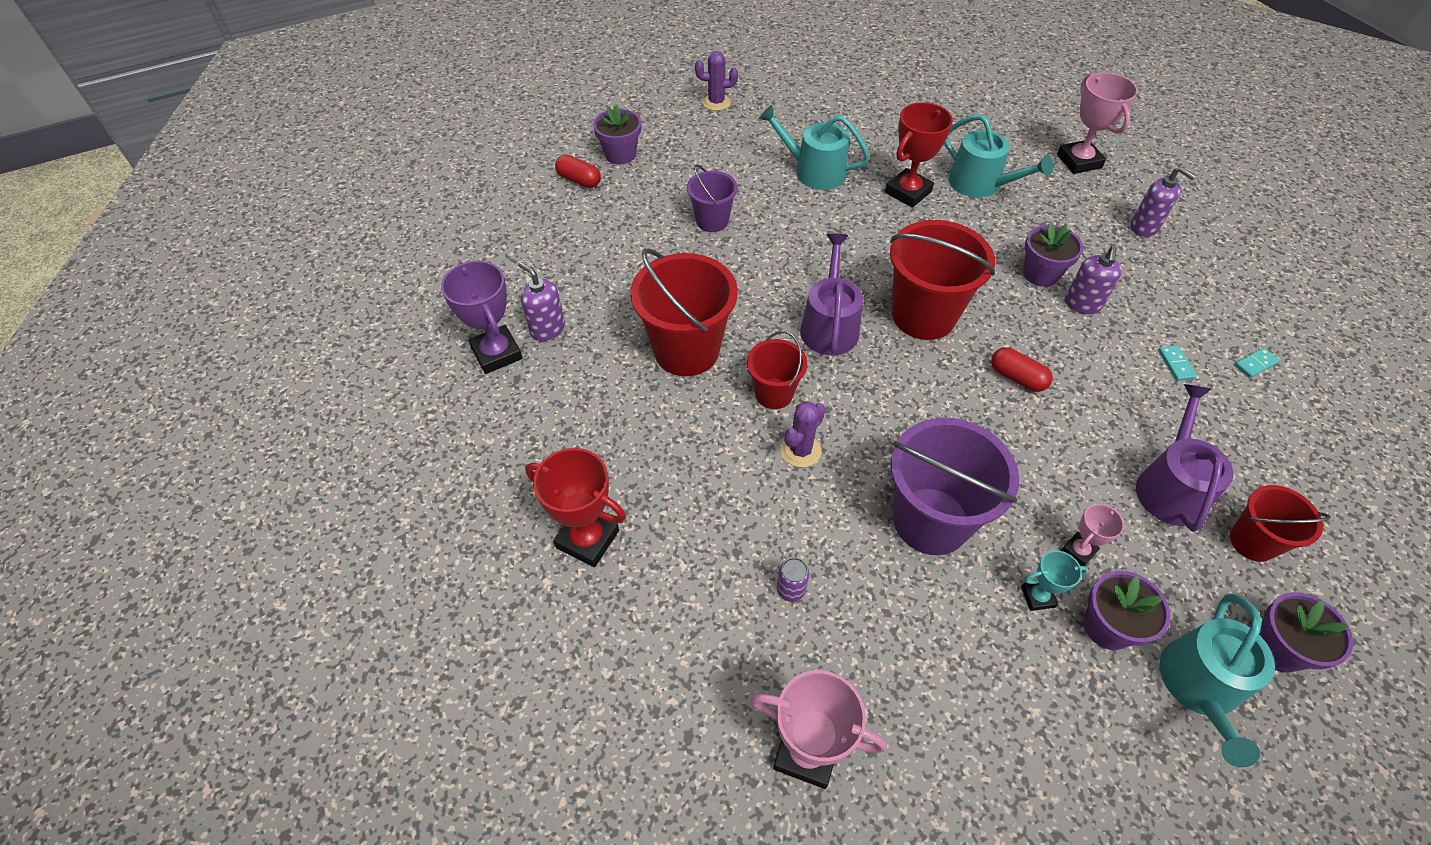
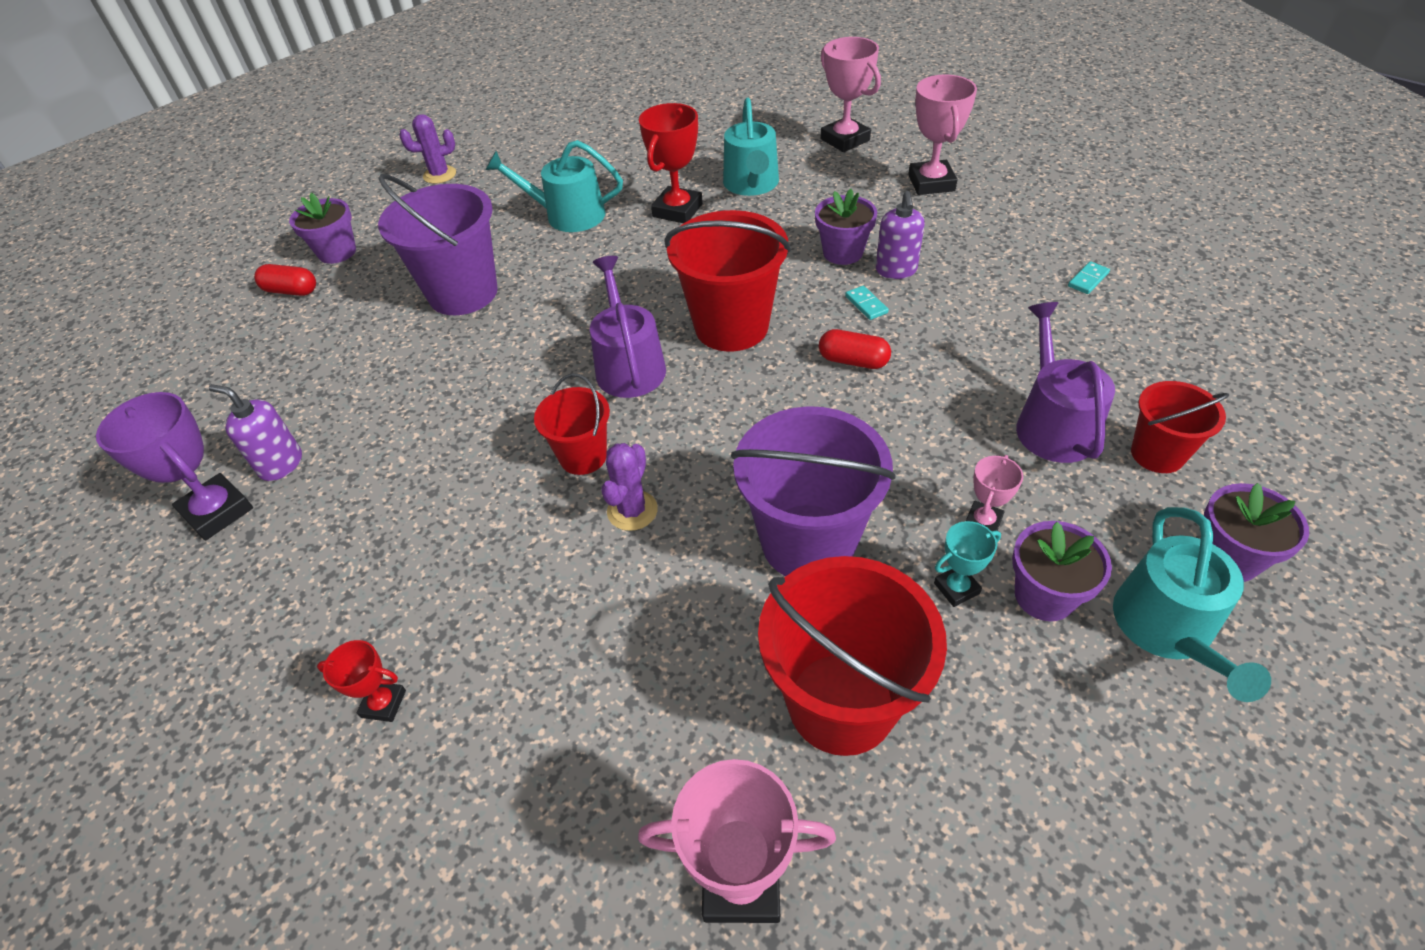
camera: 15 degrees left, 5 degrees down
(587, 539) = (383, 704): red trophy -> red trophy, size x0.55
(686, 350) = (464, 439): red bucket -> red bucket (841, 703)
(712, 221) = (463, 293): purple bucket -> purple bucket, size x1.77
(790, 589) = (664, 679): purple can -> none
(980, 184) = (751, 184): turquoise watering can -> turquoise watering can turned 60 degrees clockwise
(1144, 227) = (931, 183): purple soap dispenser -> pink trophy
(1176, 364) = (1011, 301): turquoise domino -> turquoise domino (866, 304)

